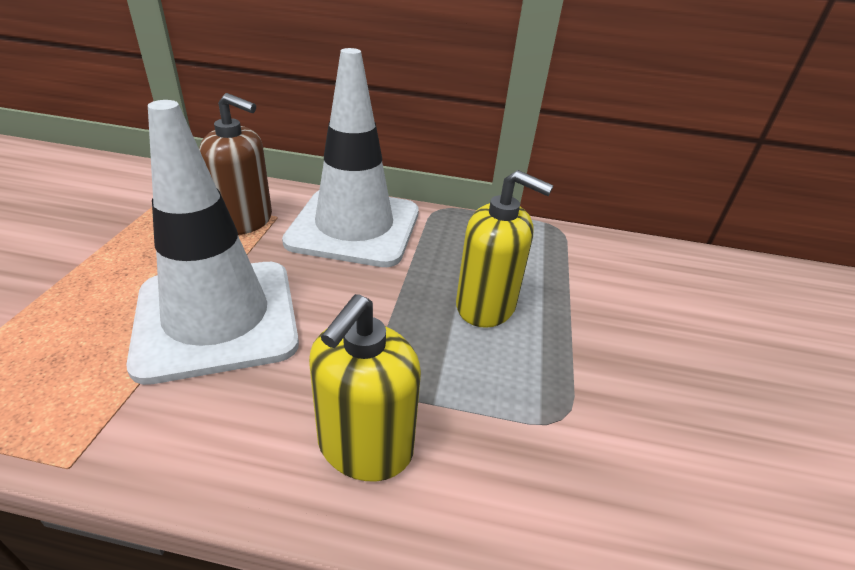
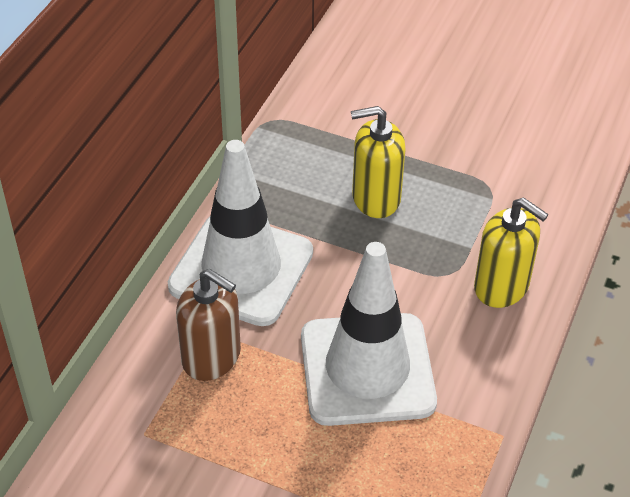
camera: 75 degrees left, 10 degrees up
(245, 221) = (212, 357): brown soap dispenser -> brown soap dispenser turned 90 degrees clockwise
(486, 306) = (375, 198): yellow soap dispenser -> yellow soap dispenser turned 135 degrees counterclockwise

